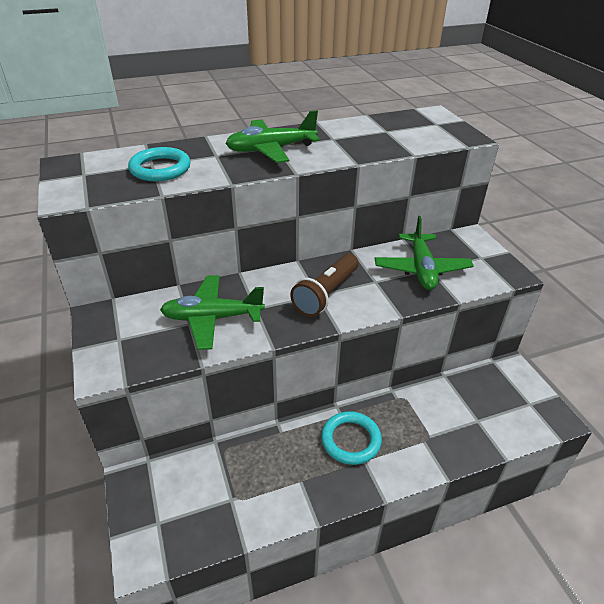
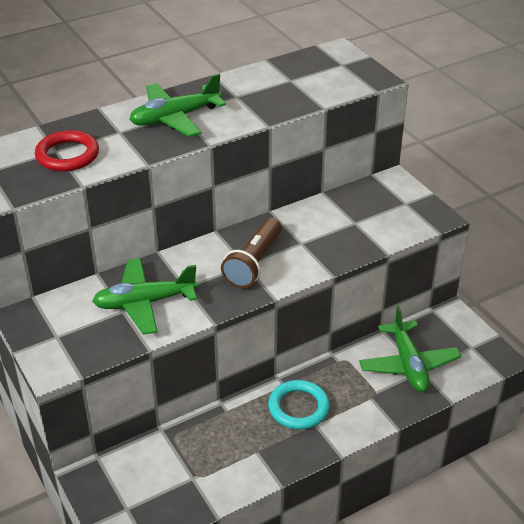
camera: 10 degrees left, 0 degrees up
(160, 168) = (67, 155): turquoise ring -> red ring
(421, 269) = (346, 224): green plane -> green plane (408, 364)

